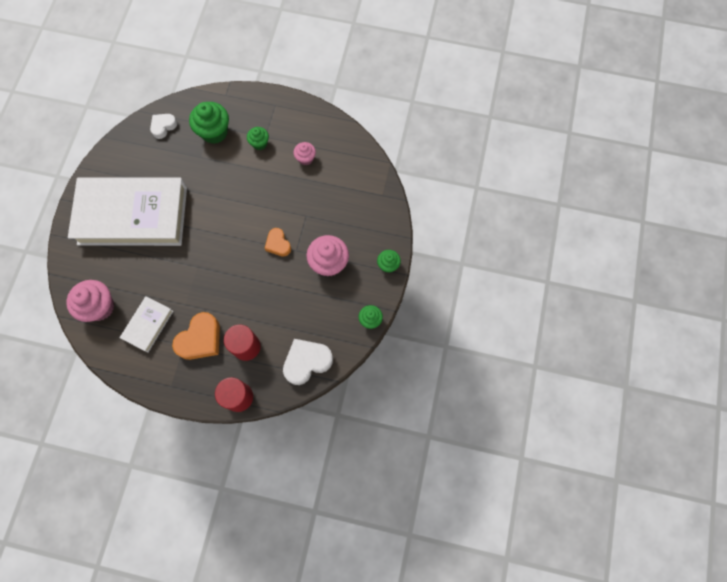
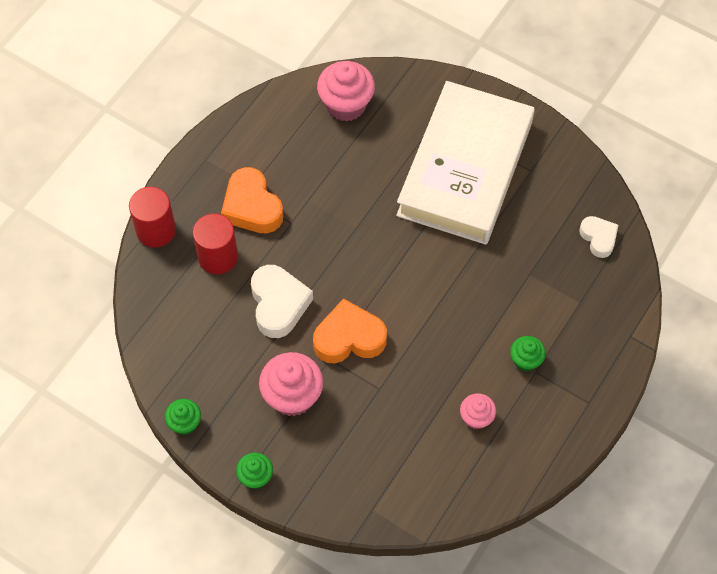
camera: 110 degrees right, 10 degrees down
(148, 325) = (297, 152): white book -> none
(214, 132) = (567, 303): green cupcake -> none
(278, 244) = (349, 338): orange heart -> orange heart, size x1.64
(307, 362) = (163, 323): white heart -> white heart (278, 304)

